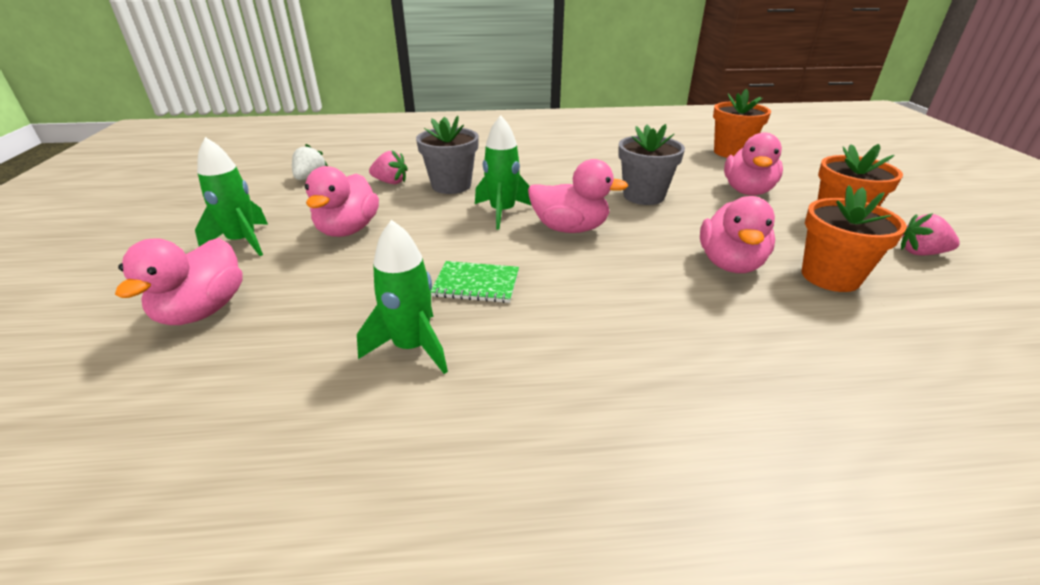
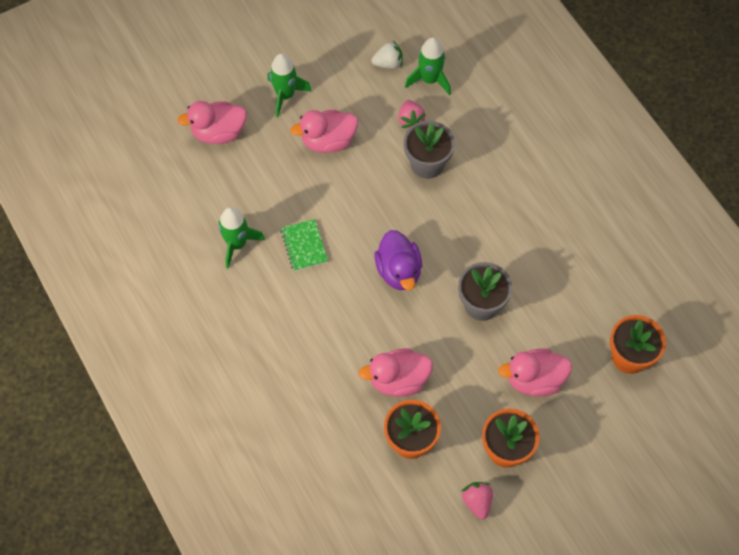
camera: 65 degrees right, 30 degrees up
(502, 212) = (400, 219): green rocket -> green rocket (429, 80)
(570, 228) = (399, 271): pink duck -> purple duck

